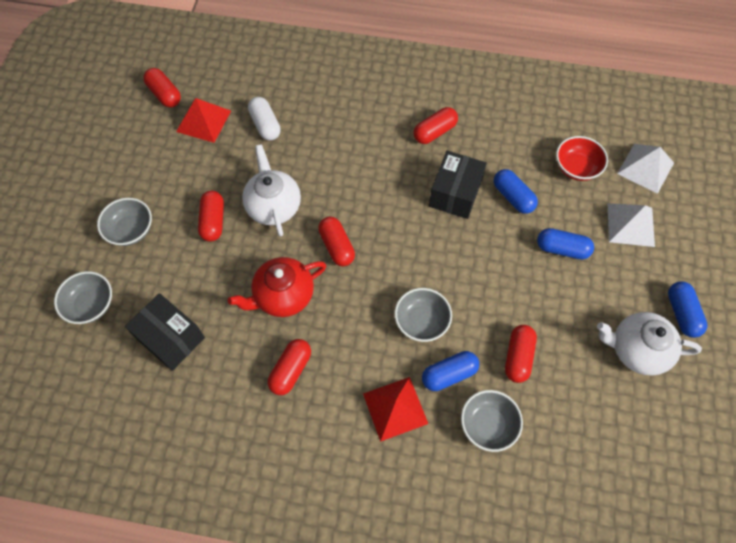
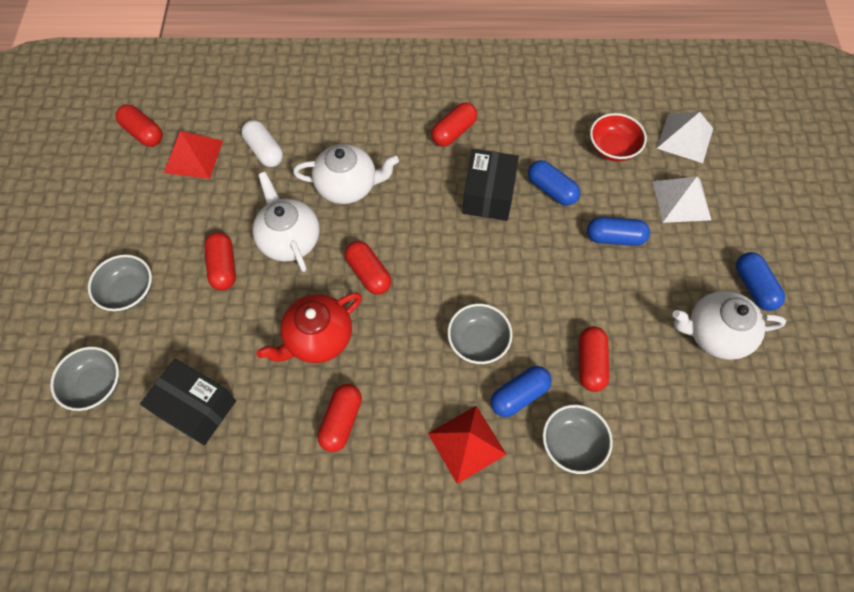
camera: 10 degrees left, 0 degrees up
(332, 167) = (348, 186): none -> white teapot

